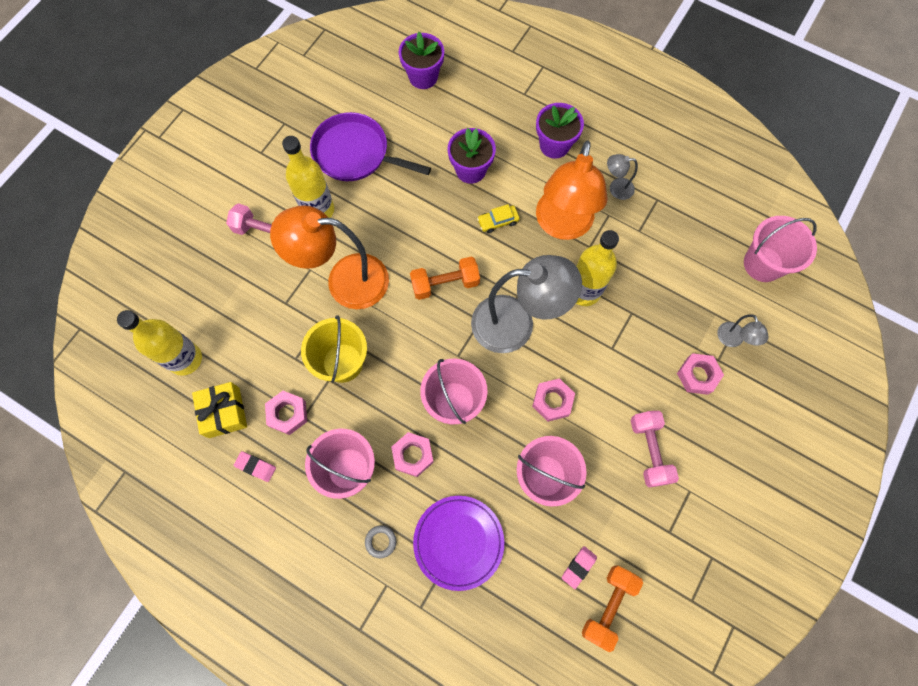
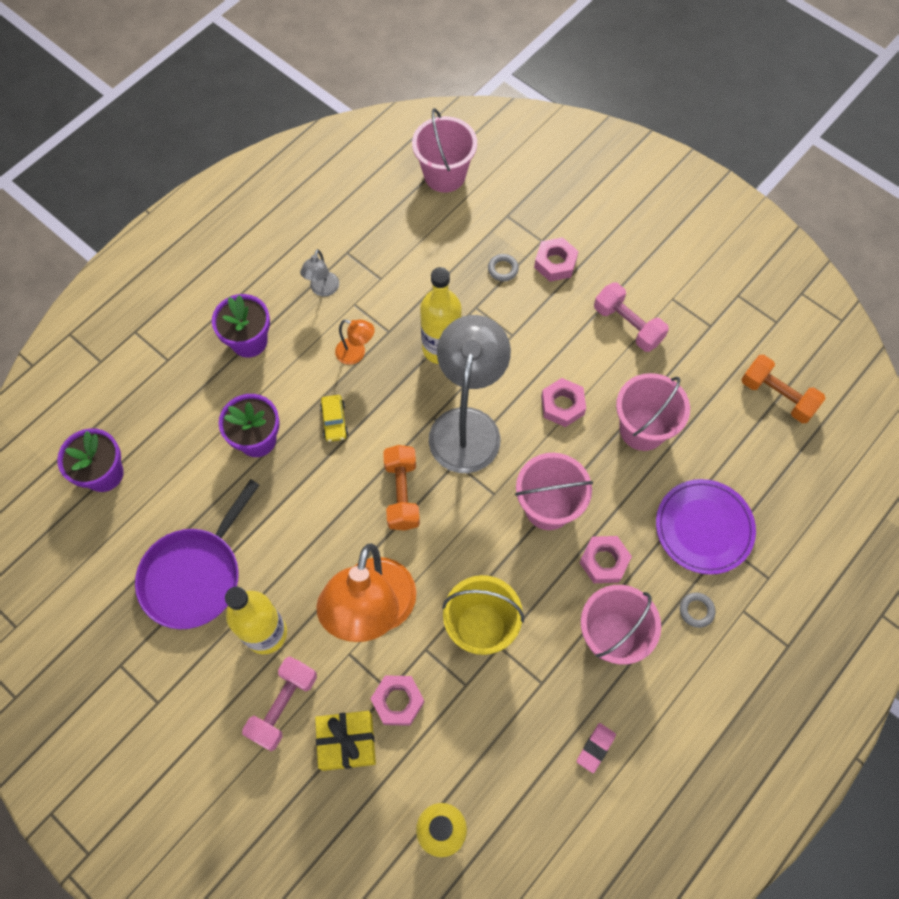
camera: 80 degrees left, 5 degrees down
(224, 412) = (522, 783): yellow gift -> yellow gift (347, 742)
(288, 414) = (535, 701): pink nut -> pink nut (398, 701)
(562, 226) = (356, 354): orange lamp -> orange lamp, size x0.43
(578, 567) = (738, 415): pink eraser -> none
(649, 451) = (628, 325): pink dumbbell -> pink dumbbell turned 45 degrees clockwise
(677, 330) = (503, 269): none -> grey ring
(732, 340) = (522, 223): grey lamp -> none

